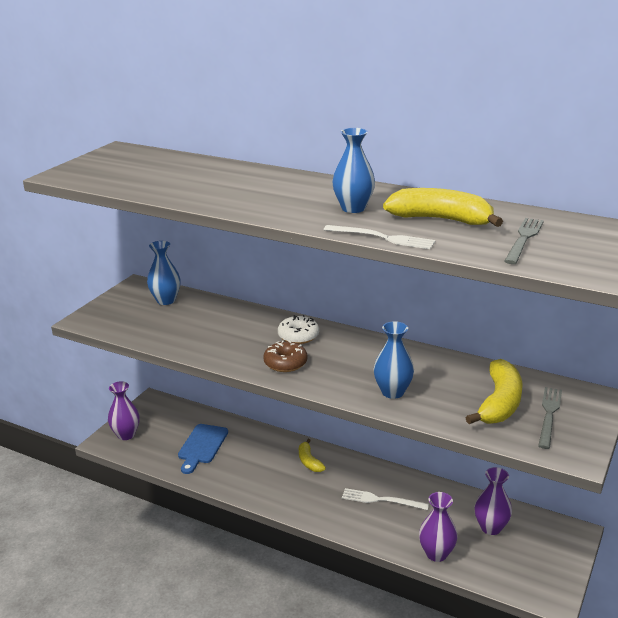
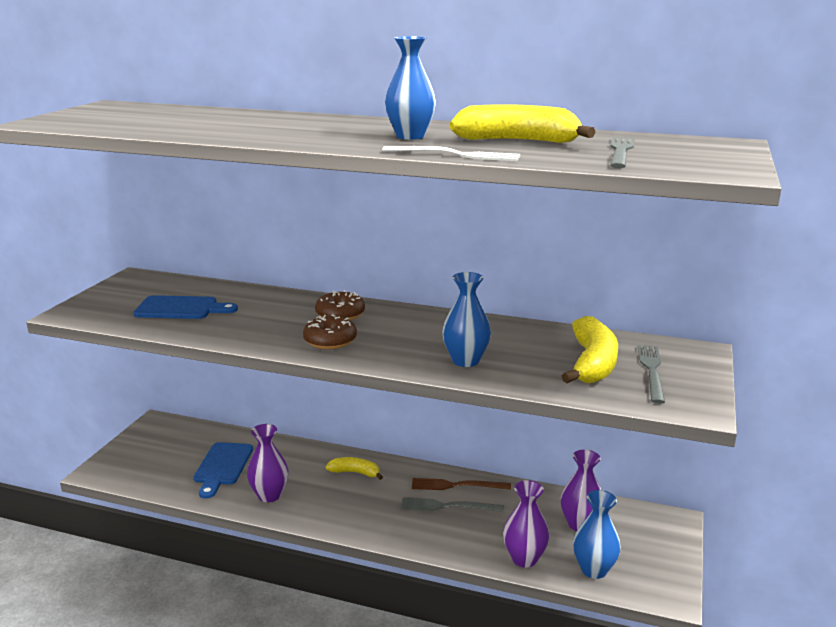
camera: 10 degrees left, 5 degrees down
(126, 435) = (125, 461): purple vase -> purple vase (269, 495)
(166, 300) = (172, 289): blue vase -> blue vase (593, 569)
(171, 321) = (181, 308): none -> blue cutting board
(298, 336) = (340, 314): white donut -> brown donut
(309, 461) = (355, 472): yellow banana -> yellow banana turned 135 degrees clockwise
(381, 500) = (447, 506): white fork -> grey fork
(392, 481) = (456, 485): none -> brown fork

